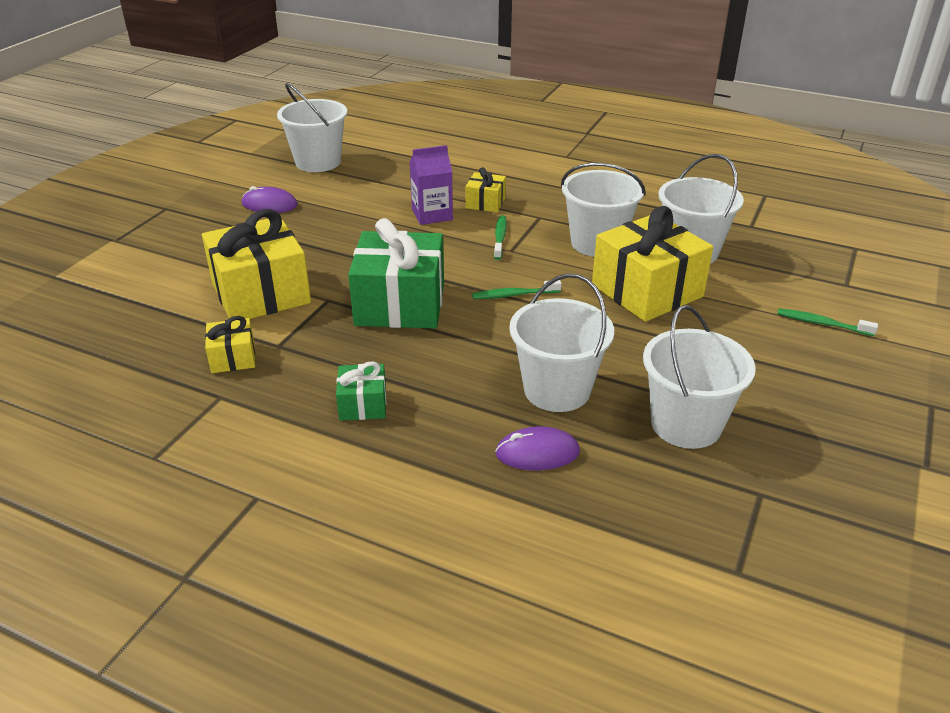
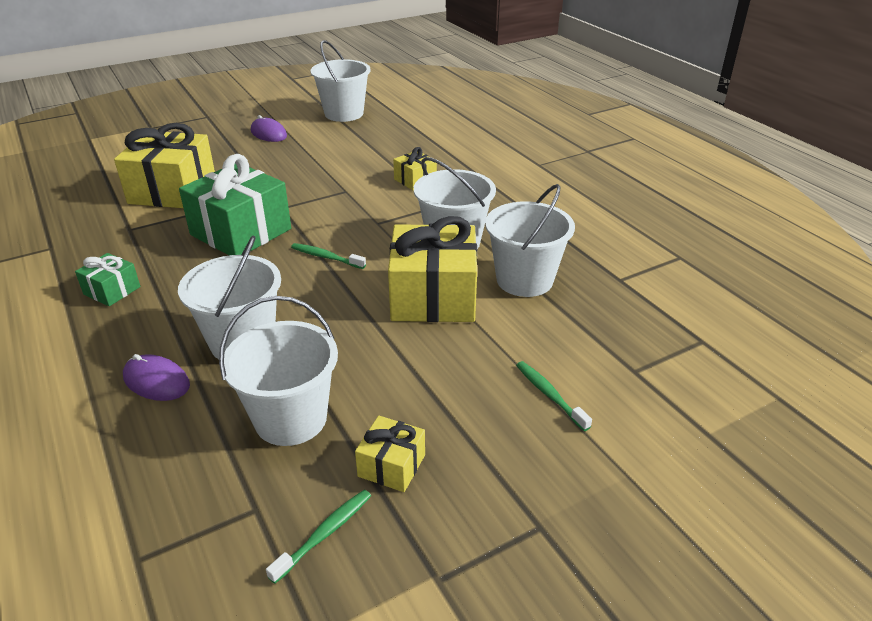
camera: 35 degrees right, 0 degrees up
(233, 357) = (94, 226): yellow gift -> yellow gift (392, 465)
(432, 215) = (362, 176): purple carton -> none
(500, 238) = (384, 210): green toothbrush -> green toothbrush (324, 534)

